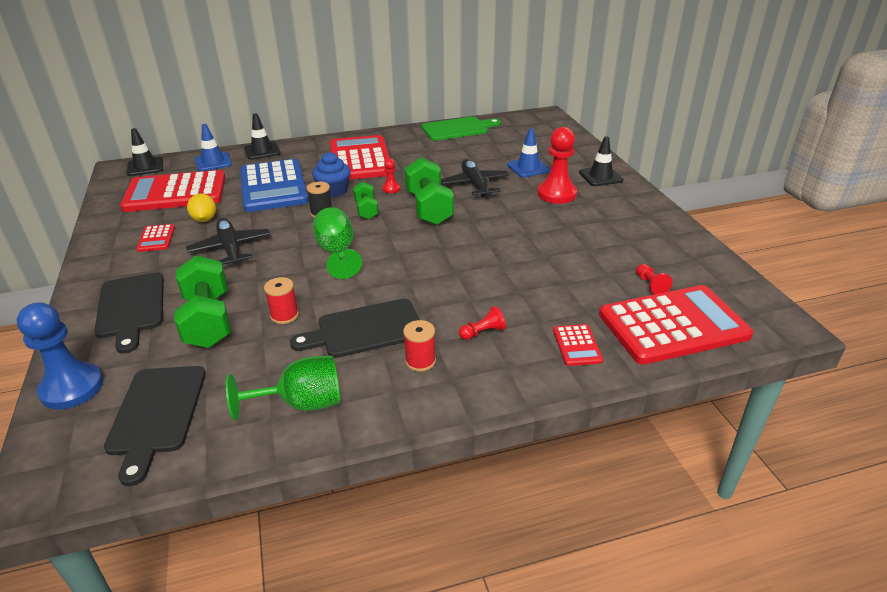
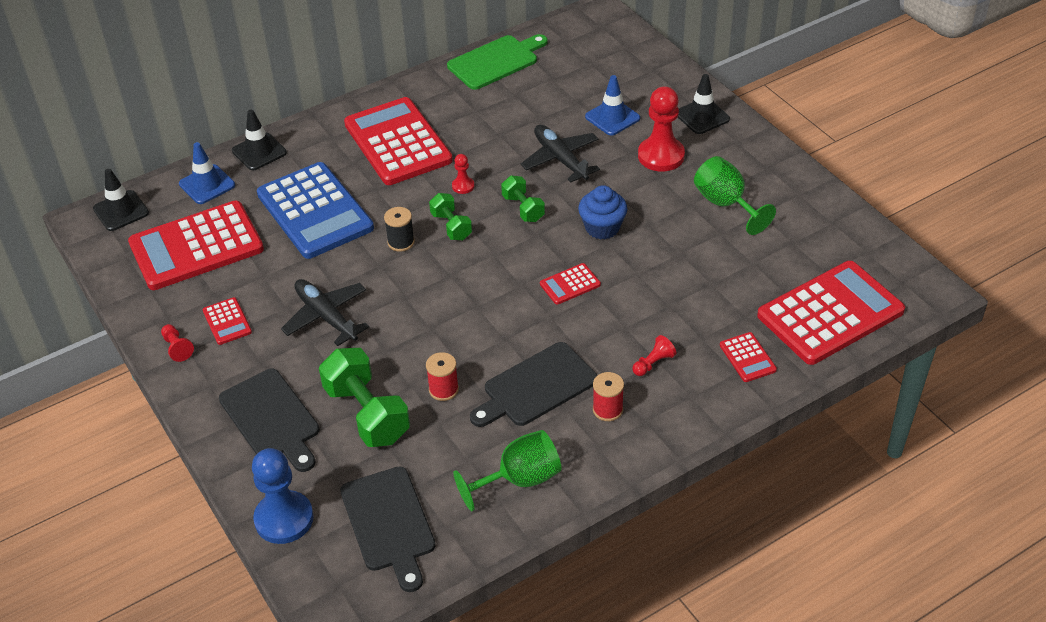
camera: 15 degrees left, 10 degrees up
(204, 219) = (265, 281): yellow lemon -> none
(333, 191) = (394, 204): blue cupcake -> blue cupcake (602, 227)
(337, 252) = (452, 296): green goblet -> green goblet (725, 204)
(428, 208) = (523, 208): green dumbbell -> green dumbbell, size x0.56
(438, 261) = (570, 284): none -> red calculator
(650, 285) = (797, 268): red pawn -> red pawn (177, 348)

